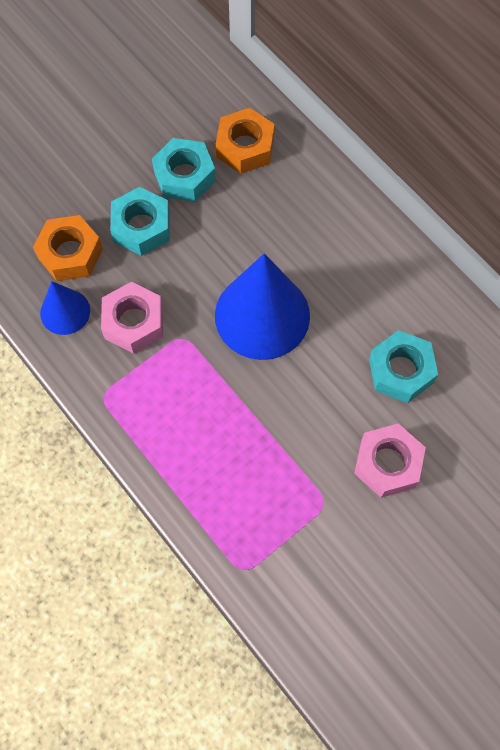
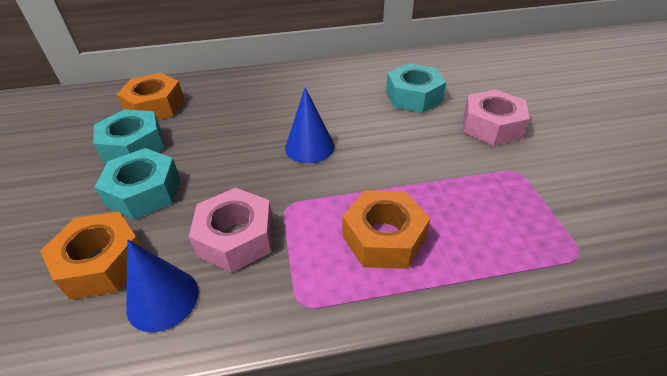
camera: 60 degrees left, 25 degrees down
(187, 423) = (384, 237): none -> orange nut
(262, 315) = (309, 147): blue cone -> blue cone, size x0.52

